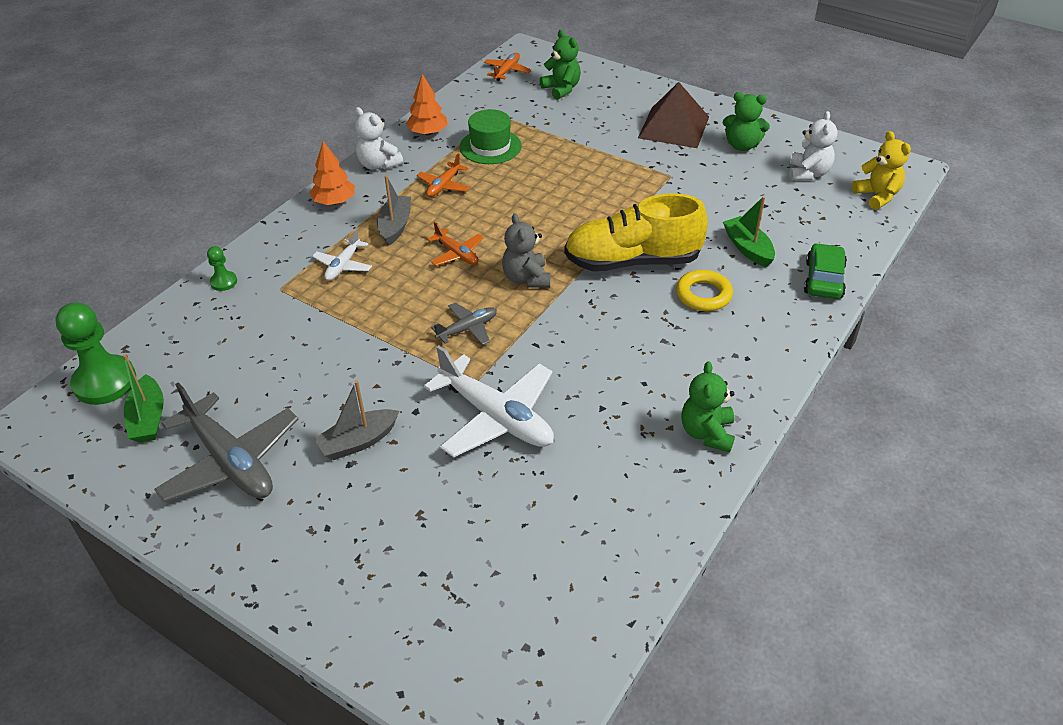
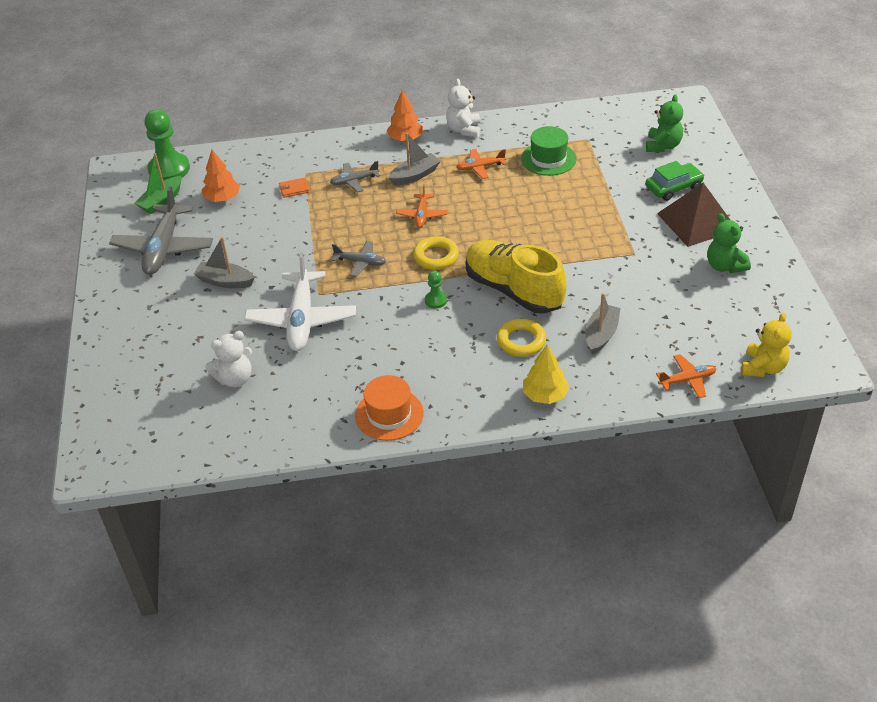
camera: 50 degrees right, 0 degrees up
(223, 282) = (286, 151): green pawn -> green pawn (436, 300)
(291, 310) = (294, 189): none -> orange wallet
(343, 265) = (354, 181): white plane -> grey plane
(428, 132) = (525, 126): orange tree -> orange tree (222, 198)
(507, 71) = (646, 111): orange plane -> orange plane (687, 380)
(526, 278) = (436, 256): grey teddy bear -> yellow ring
(707, 433) = (389, 414): green teddy bear -> orange hat
(748, 248) = (601, 334): green boat -> grey boat
(788, 321) = (545, 395): none -> yellow tree
(808, 173) = (739, 317): white teddy bear -> white teddy bear (235, 379)
(823, 279) = (616, 390): green car -> green car (673, 187)

